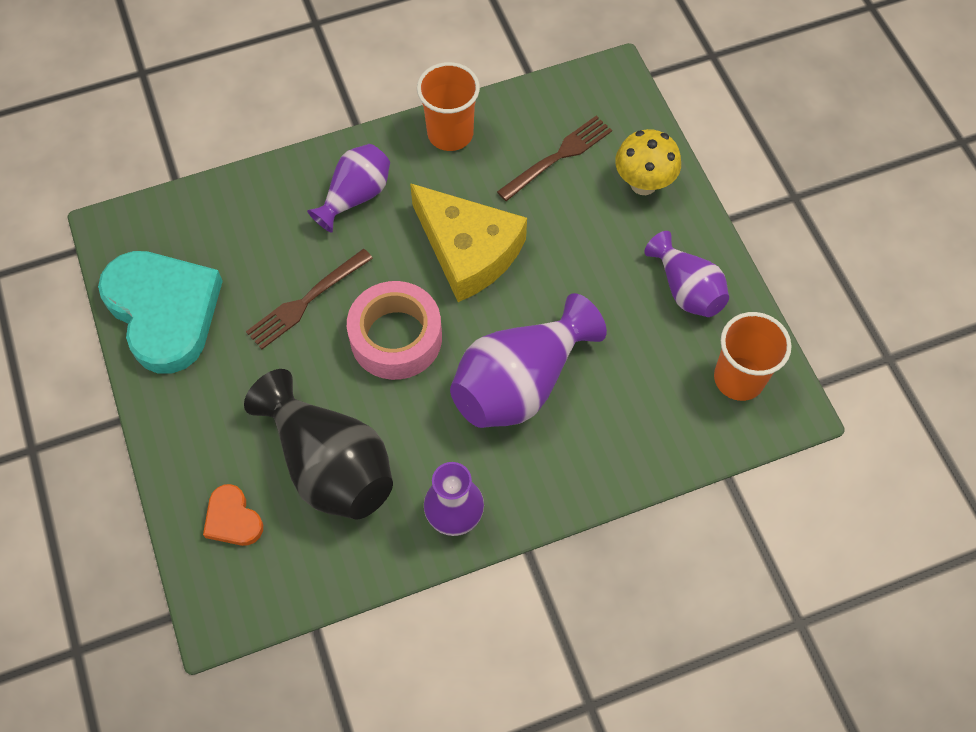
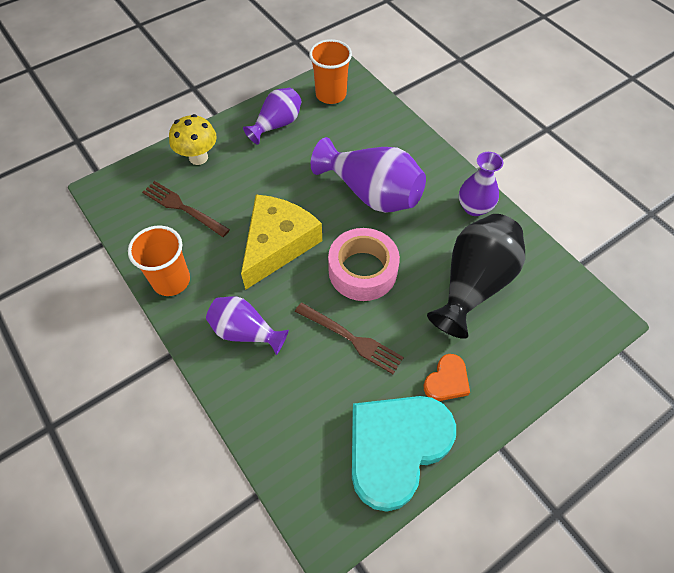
camera: 105 degrees left, 5 degrees down
(233, 519) = (539, 333): orange heart -> orange heart (447, 380)

